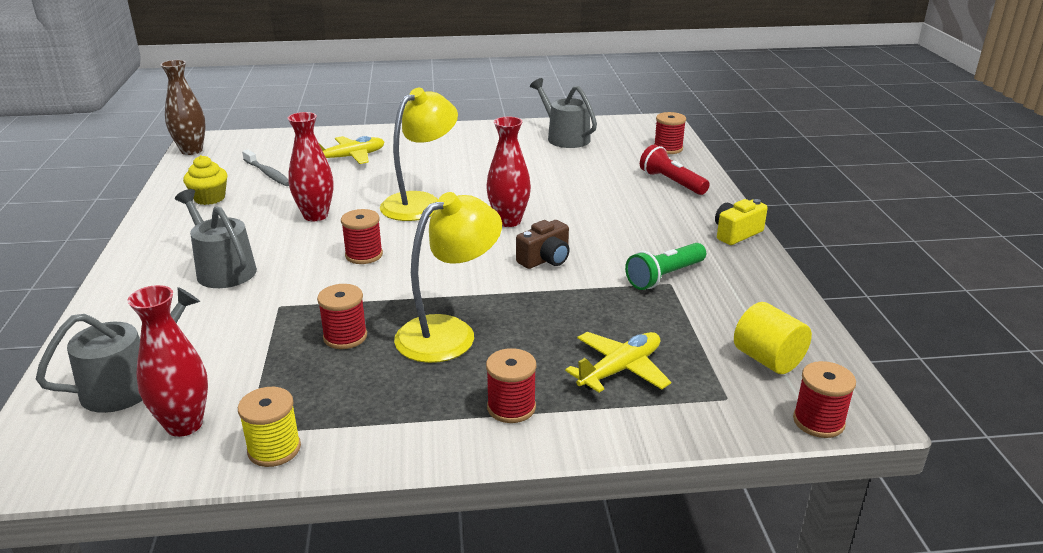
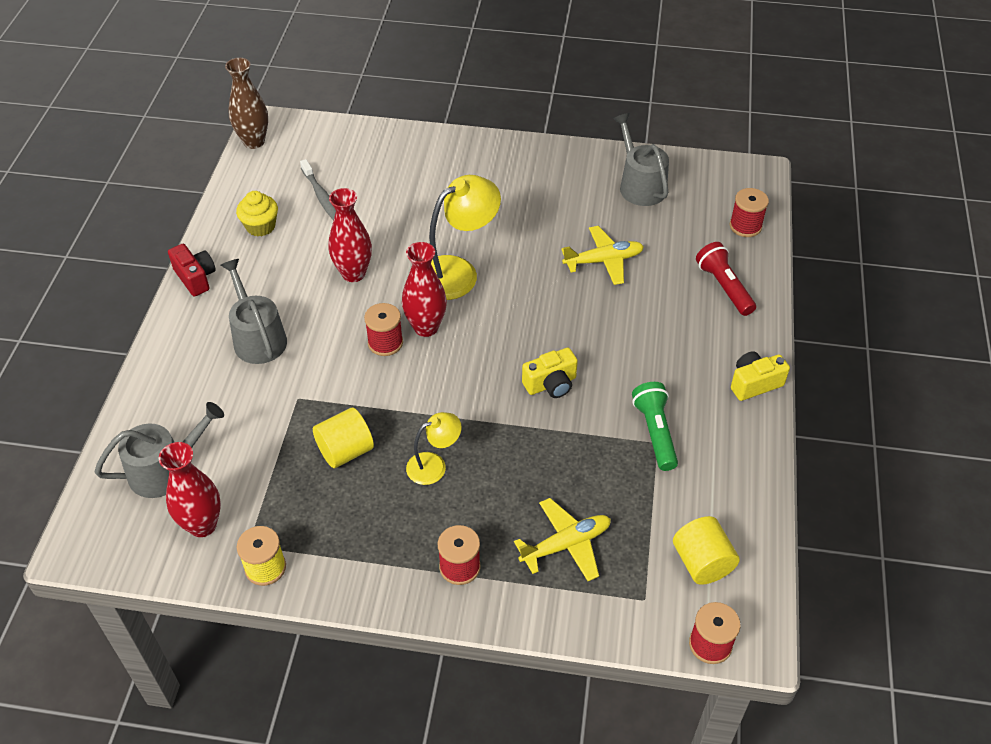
camera: 15 degrees right, 20 degrees up
(144, 238) = (195, 278): none -> red camera
(345, 337) = (345, 451): red spool -> yellow cylinder
(350, 157) = (407, 181): yellow plane -> yellow plane (603, 261)
(449, 332) = (434, 465): yellow lamp -> yellow lamp, size x0.56
(508, 221) = (534, 319): red vase -> red vase (426, 327)
(545, 259) = (551, 384): brown camera -> yellow camera
(664, 276) = (655, 432): green flashlight -> green flashlight turned 105 degrees clockwise

